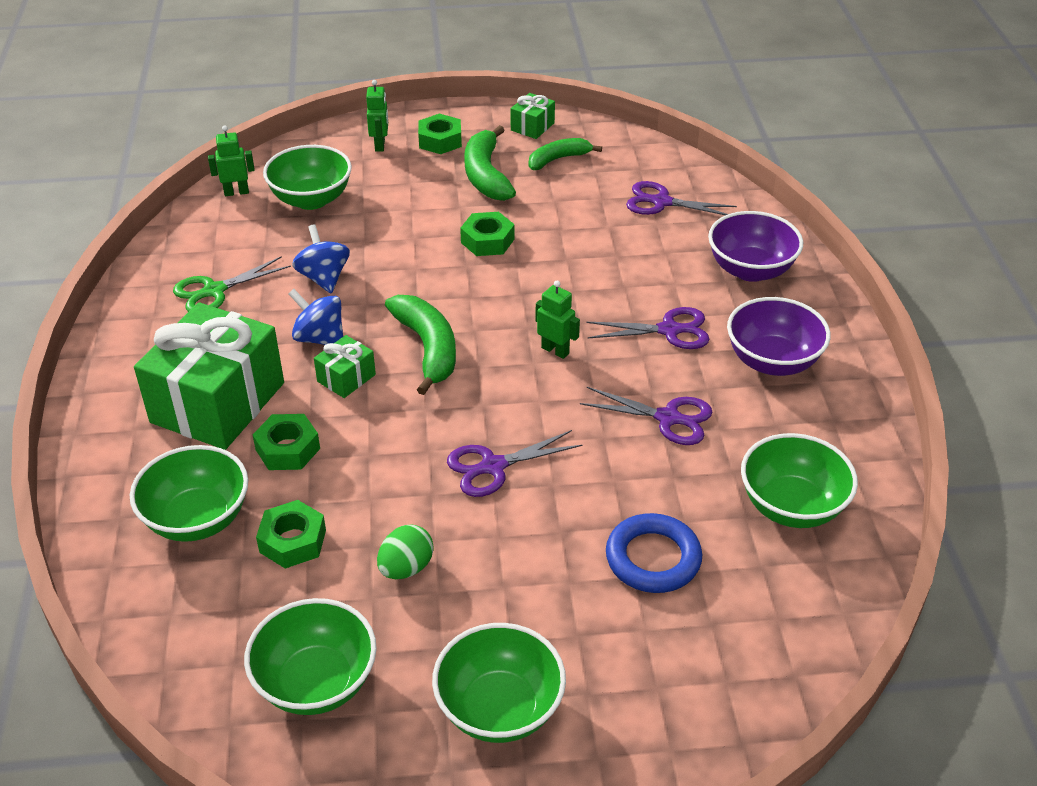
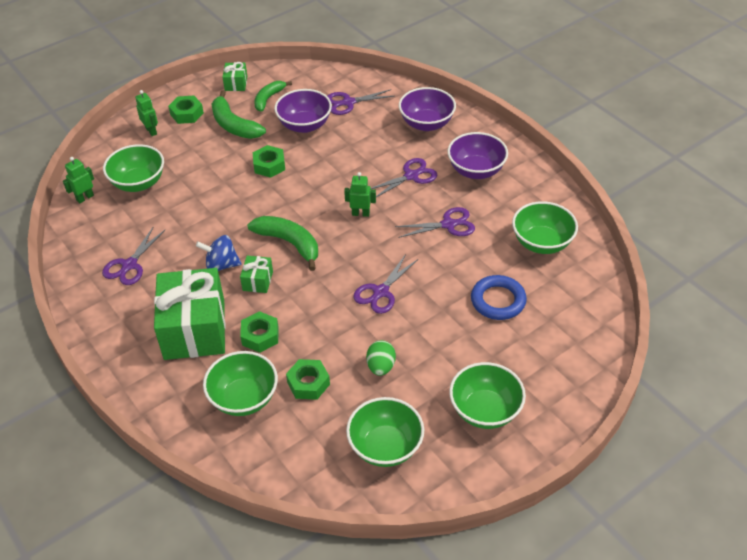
camera: 30 degrees left, 5 degrees up
(214, 291) = (129, 265): green scissors -> purple scissors
(324, 278) = (191, 228): blue spinning top -> none
(577, 209) = (304, 125): none -> purple bowl

